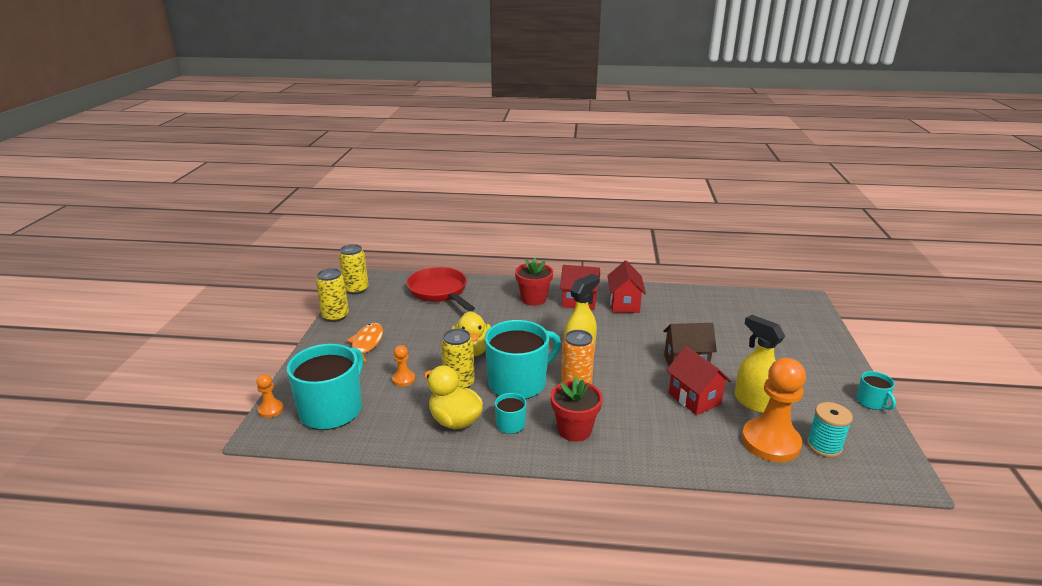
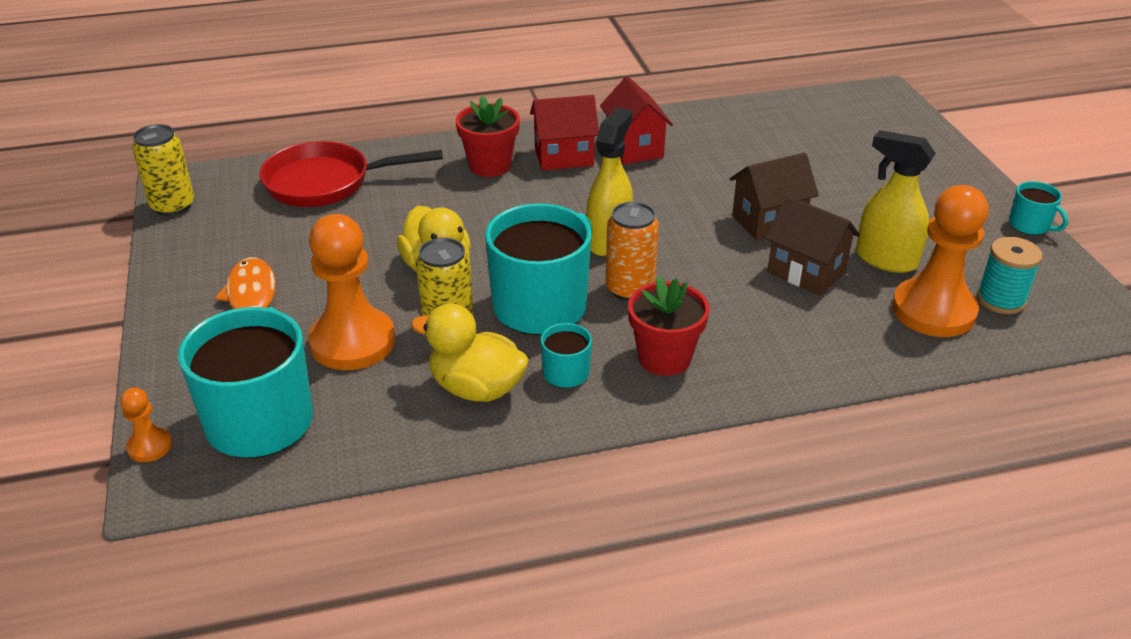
camera: 20 degrees left, 10 degrees up
(335, 316) = (165, 261): yellow can -> none
(403, 379) = (353, 342): orange pawn -> orange pawn, size x2.18
(440, 292) = (326, 183): red pan -> red pan turned 45 degrees counterclockwise
(694, 398) = (806, 272): red house -> brown house

